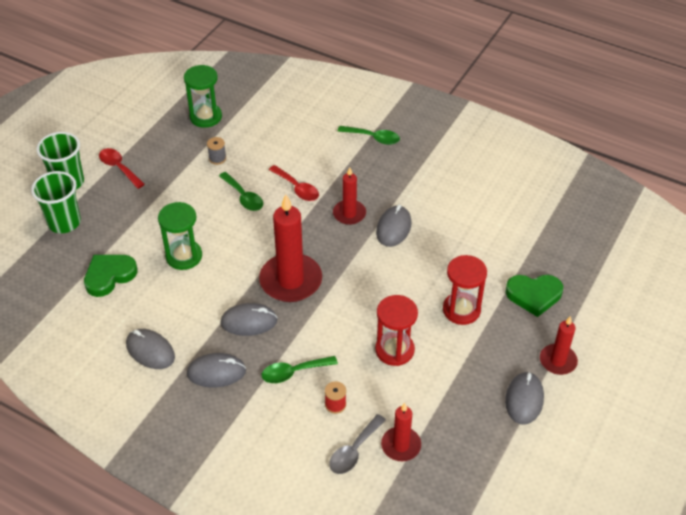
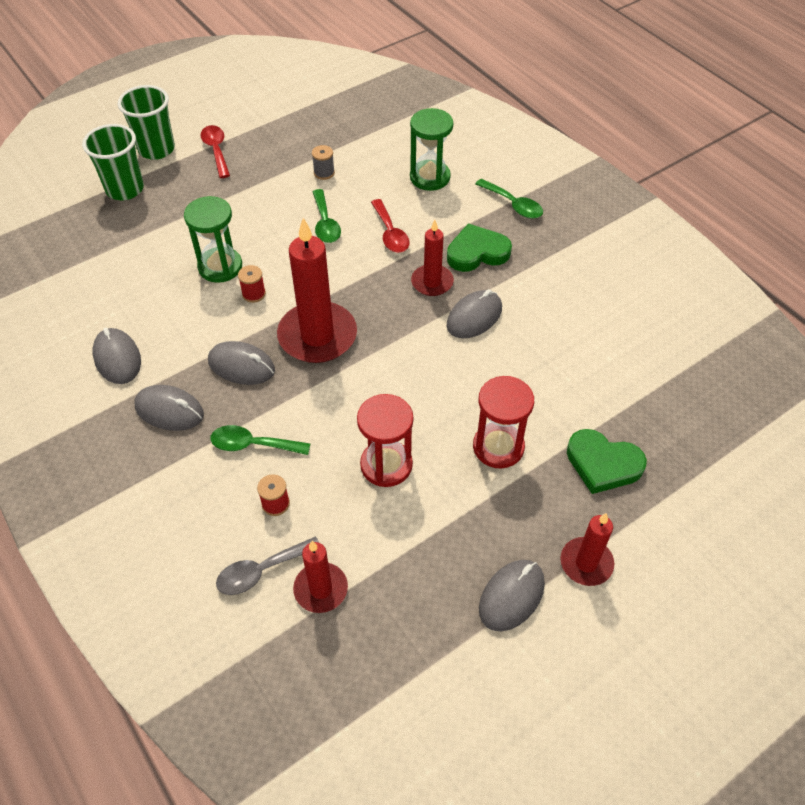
camera: 25 degrees right, 5 degrees up
(109, 276) = (131, 261): green heart -> green heart (477, 252)
(205, 117) = (340, 125): green hourglass -> green hourglass (430, 177)
(223, 267) = (254, 294): none -> red spool

